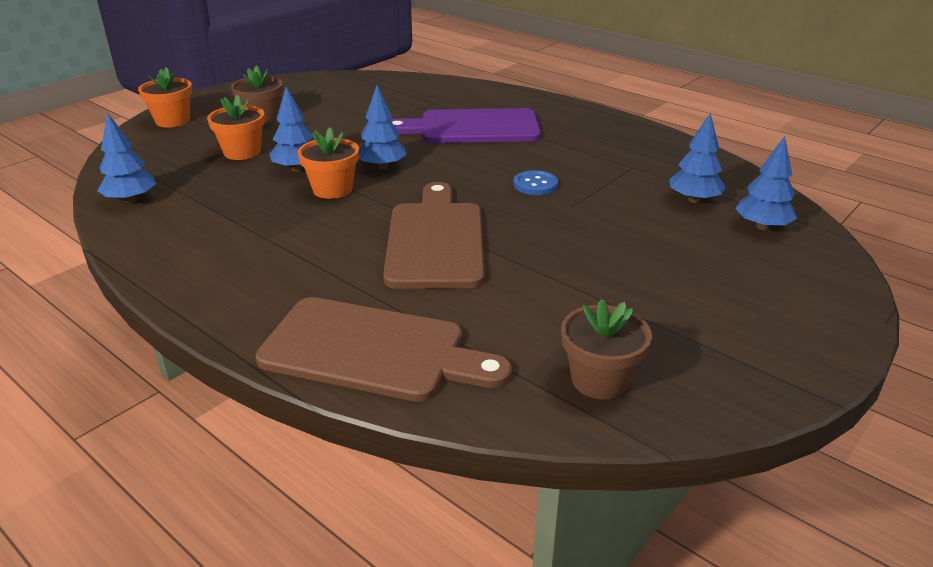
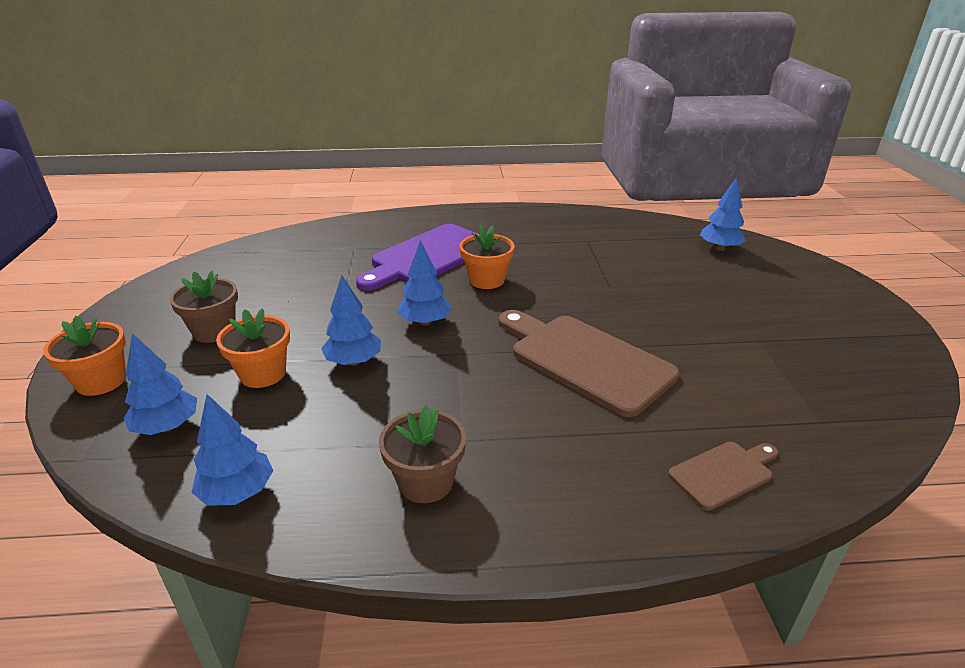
camera: 45 degrees left, 0 degrees up
(332, 189) = (425, 363): orange flower pot -> orange flower pot (486, 280)
(372, 351) = (724, 473): brown cutting board -> brown cutting board, size x0.50
(535, 184) = (559, 281): blue button -> none
(600, 380) = (850, 394): brown flower pot -> brown flower pot (425, 482)
(694, 200) = (659, 247): blue tree -> blue tree (167, 427)

